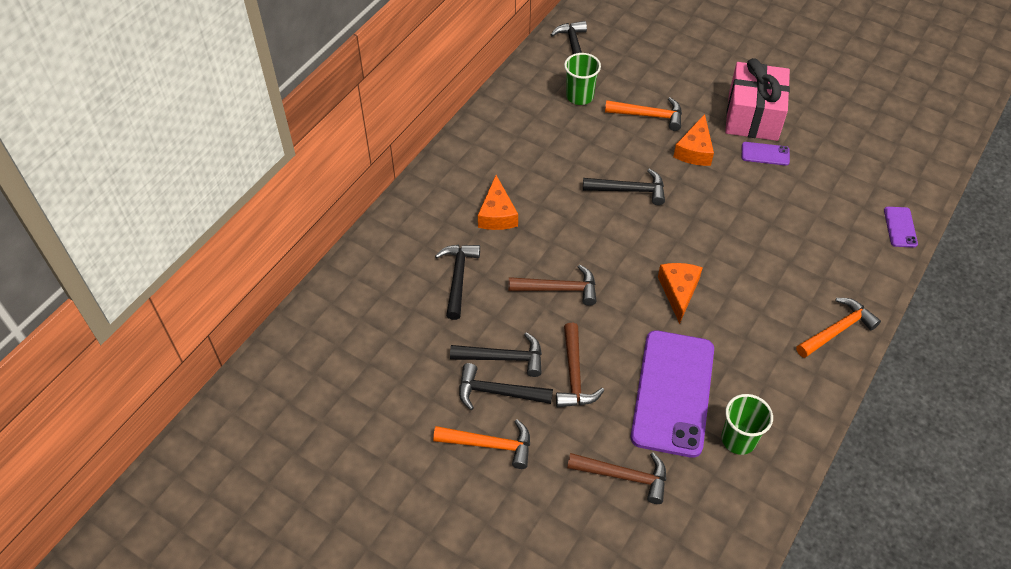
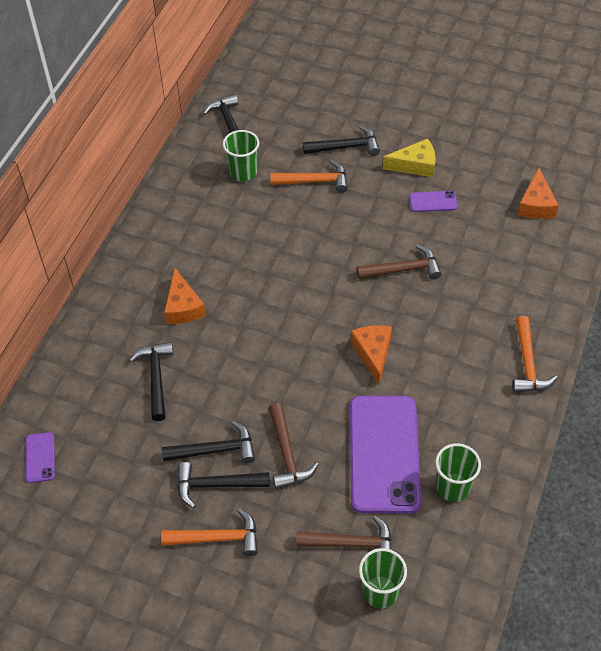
camera: 10 degrees left, 0 degrees up
(559, 289) = (257, 371): brown hammer -> brown hammer (403, 269)
(629, 190) = (308, 260): black hammer -> black hammer (346, 147)
(645, 530) = (380, 592): none -> green cup
(695, 150) = (365, 209): orange cheese -> orange cheese (536, 204)
(753, 116) = (415, 165): pink gift -> yellow cheese
(837, 330) = (528, 364): orange hammer -> orange hammer turned 135 degrees clockwise
(900, 227) = (570, 253): purple phone -> purple phone (40, 457)

